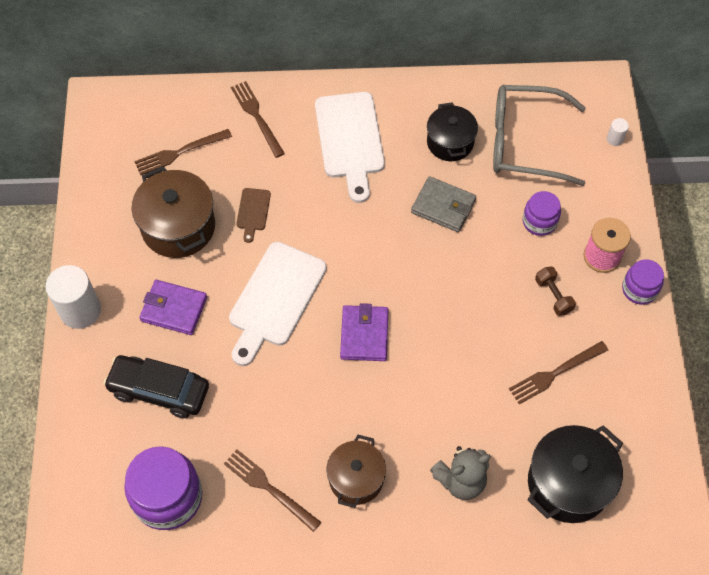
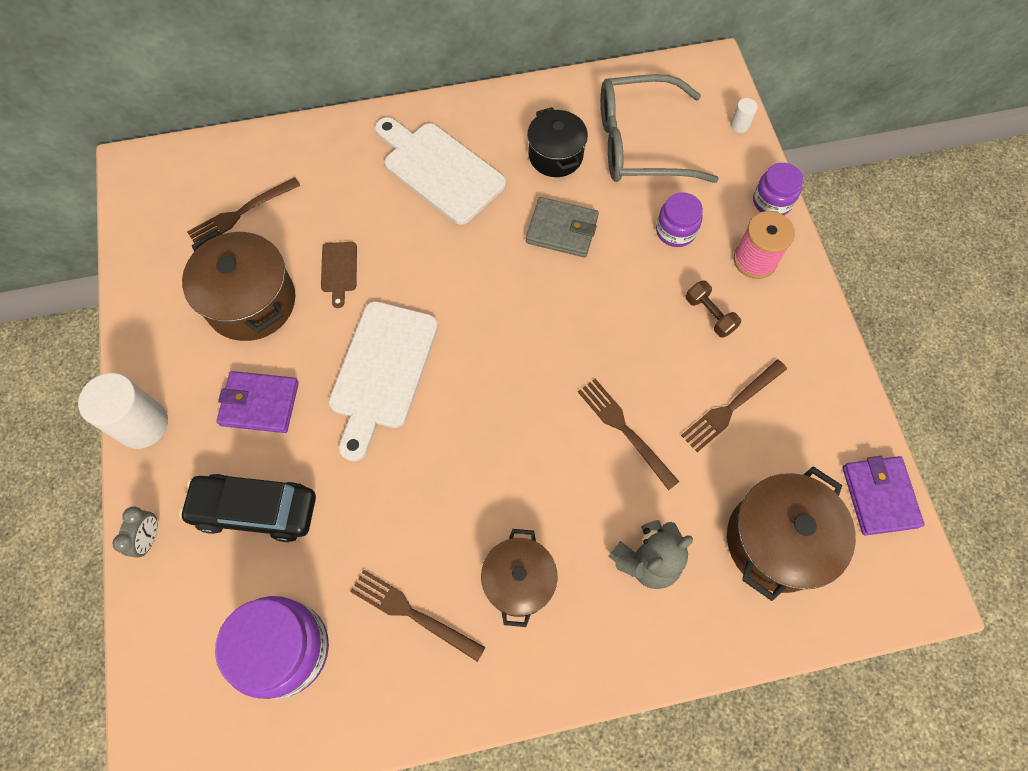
camera: 10 degrees left, 5 degrees up
(75, 398) = (149, 538): none -> grey clock
(256, 116) = (326, 158): brown fork -> brown fork (623, 429)
(350, 140) = (440, 170): white cutting board -> white cutting board turned 150 degrees clockwise
(364, 335) = (497, 398): purple wallet -> purple wallet (879, 496)
(568, 483) = (776, 541): black pot -> brown pot
(639, 289) = (805, 291): purple jar -> purple jar (772, 201)

